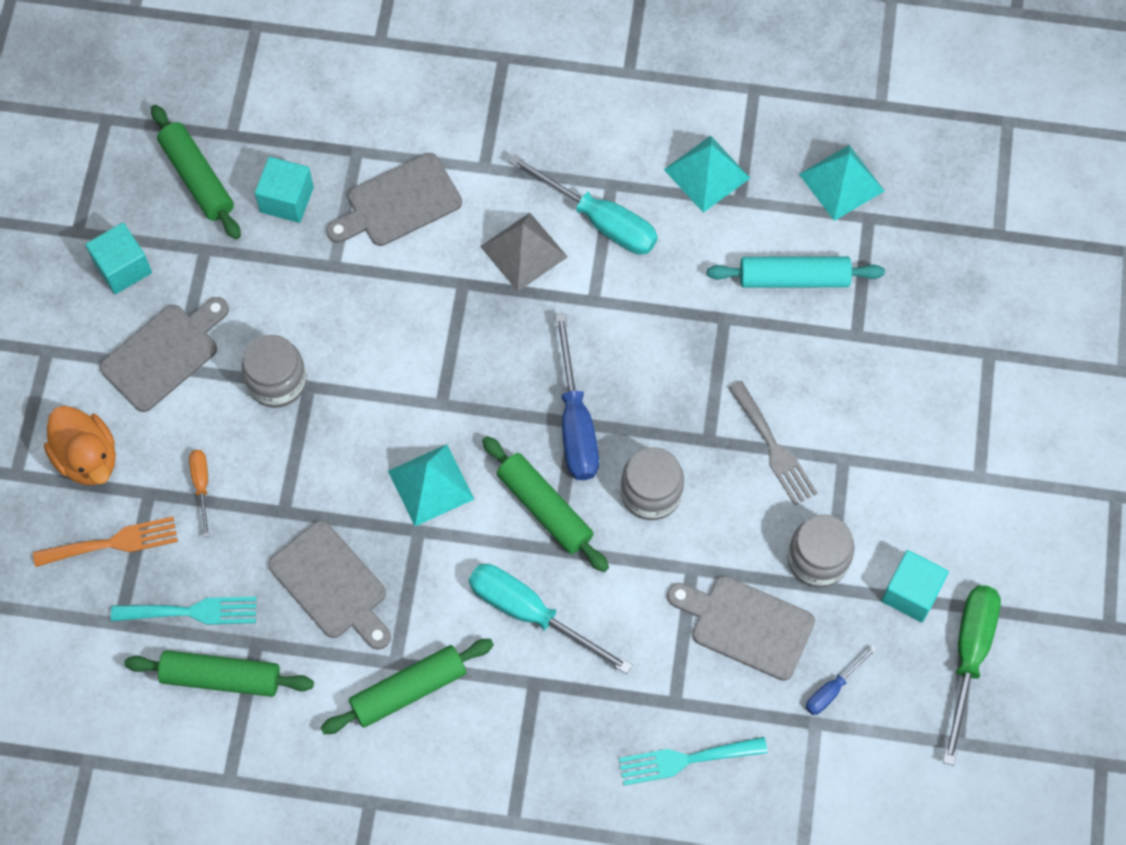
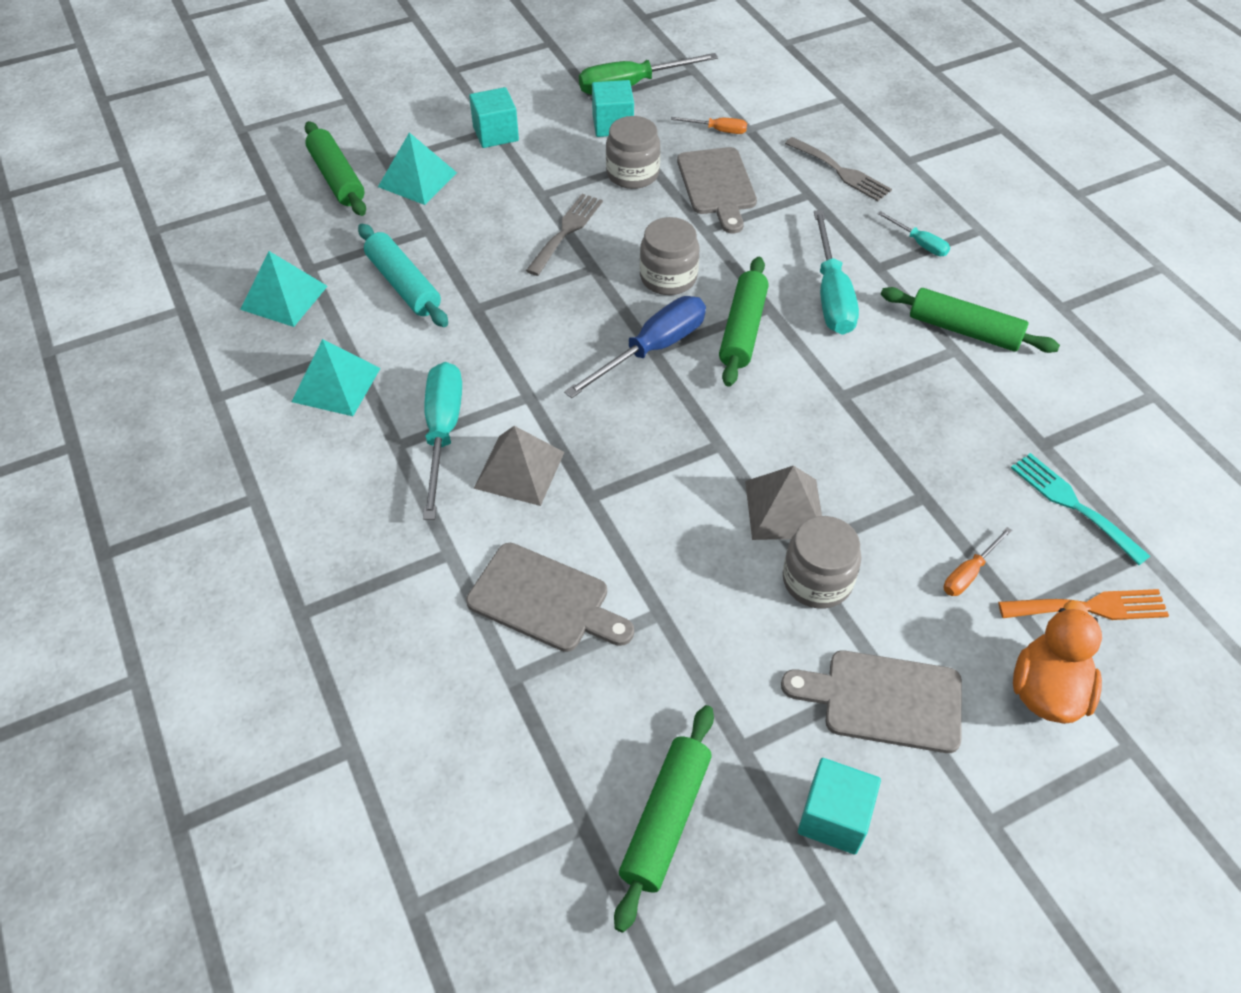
camera: 125 degrees left, 15 degrees down
(113, 543) = (1090, 607): orange fork -> orange fork turned 135 degrees clockwise
(221, 677) = (1094, 449): green rolling pin -> green rolling pin (337, 178)
(287, 199) = (620, 706): turquoise cube -> turquoise cube (495, 134)
(332, 584) = (944, 424): grey cutting board -> none
(349, 405) = (784, 509): none -> grey pyramid
(431, 485) = (796, 409): turquoise pyramid -> turquoise pyramid (417, 179)
(535, 747) = (919, 243): none -> turquoise screwdriver
(685, 760) = (841, 171): turquoise fork -> grey fork
(832, 689) = (718, 130): blue screwdriver -> orange screwdriver

